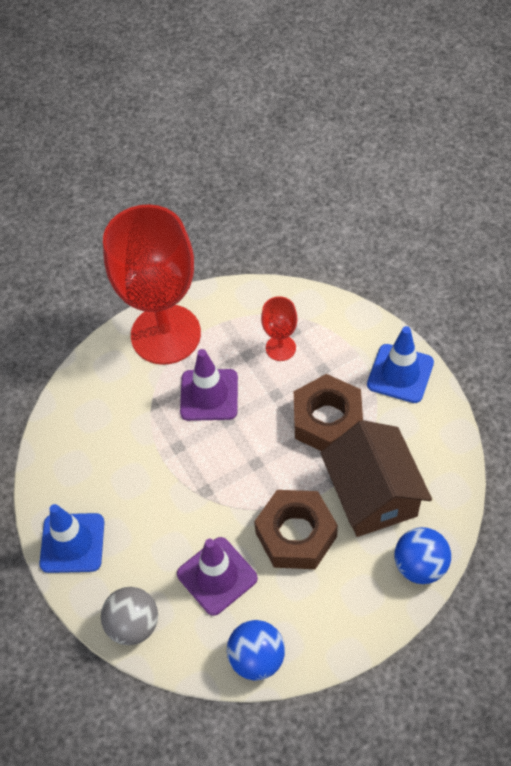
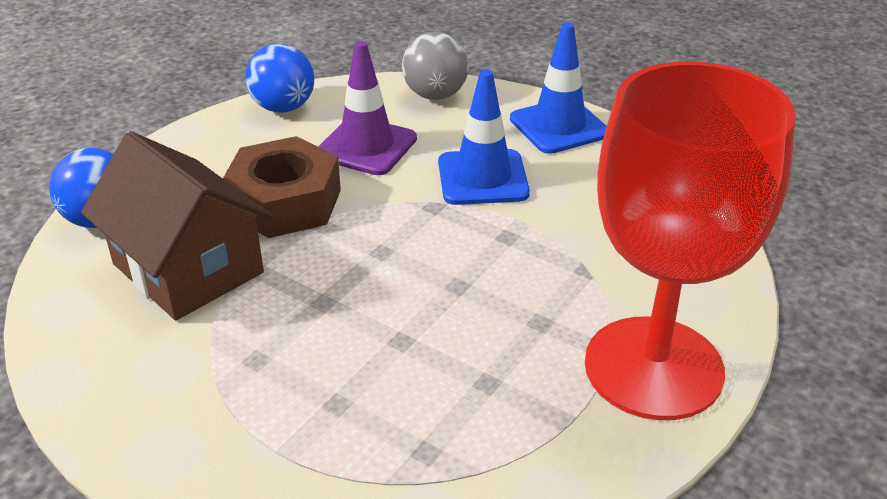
camera: 150 degrees right, 20 degrees down
(209, 395) = (509, 307): purple traffic cone -> none
(280, 348) = (434, 414): red goblet -> none
(327, 420) = (295, 333): brown nut -> none
(400, 373) = (183, 445): blue traffic cone -> blue traffic cone (482, 178)

